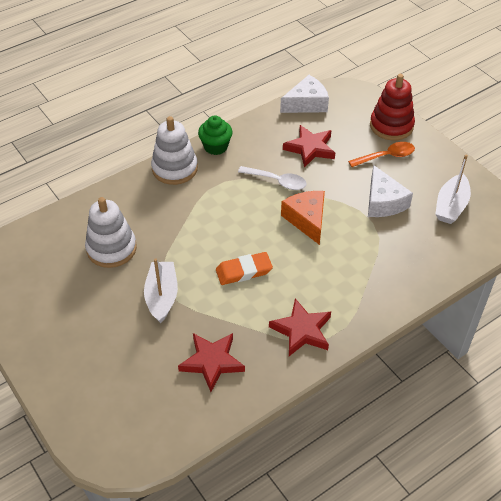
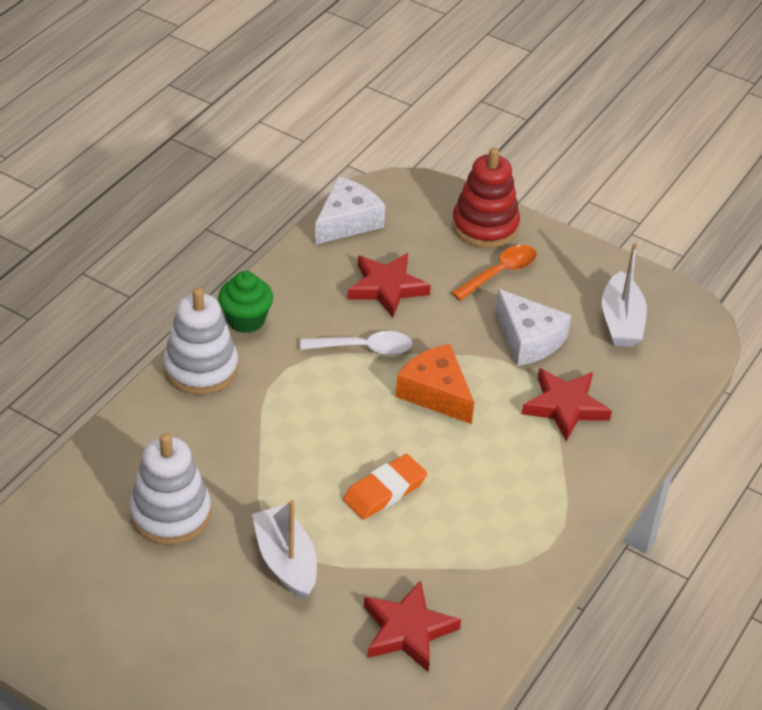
camera: 25 degrees left, 5 degrees down
(302, 330) = (508, 549): red star -> red star (565, 406)

